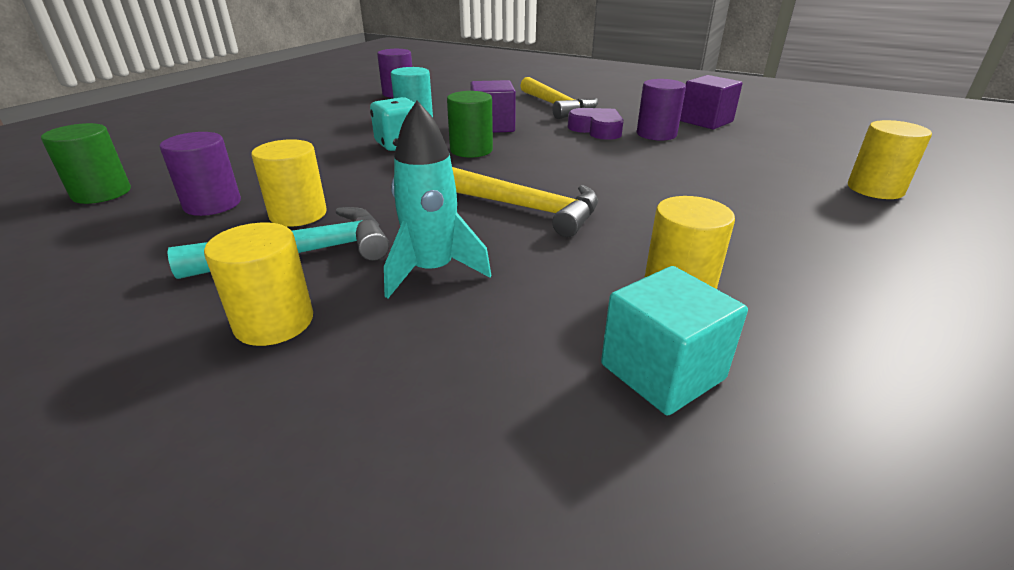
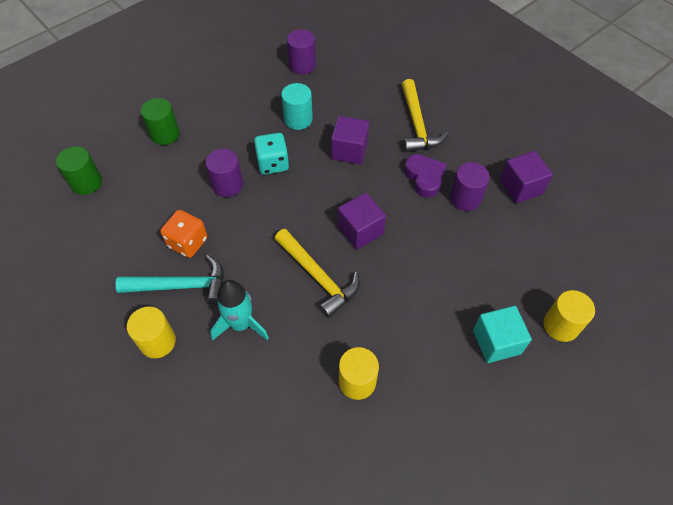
camera: 20 degrees right, 25 degrees up
(212, 204) = (144, 215): purple cylinder -> purple cylinder (227, 185)
(298, 214) = (188, 242): yellow cylinder -> orange dice
(471, 150) = (318, 186): green cylinder -> green cylinder (165, 134)
(553, 168) = (360, 230): none -> purple cube
(662, 371) = (310, 435): turquoise cube -> turquoise cube (496, 342)

